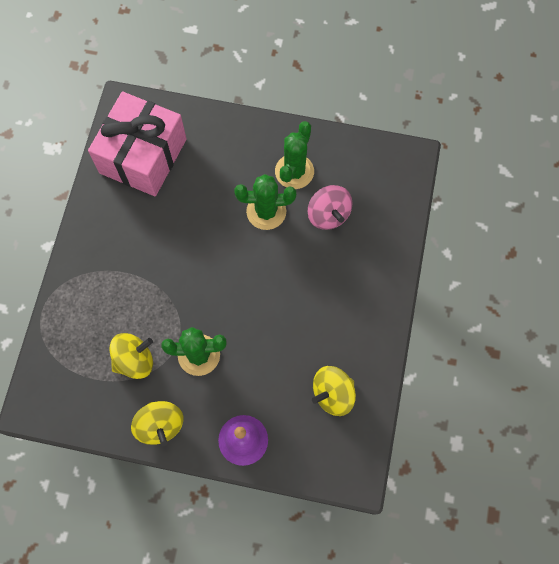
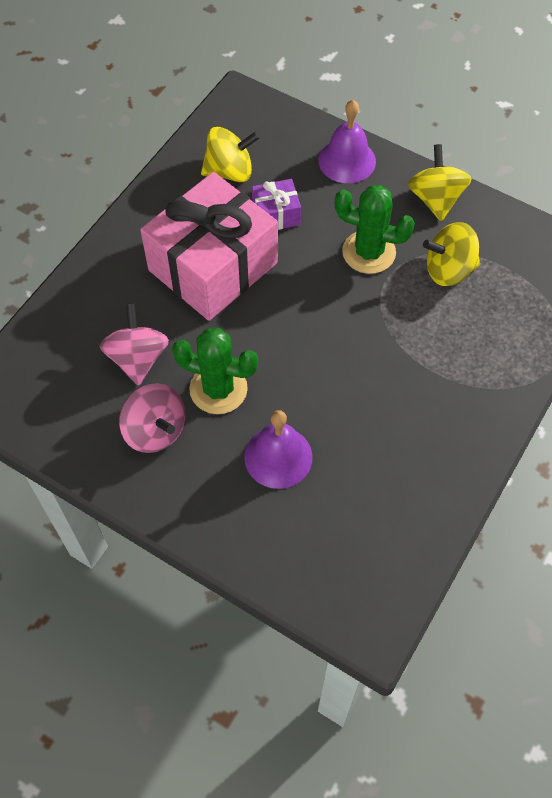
camera: 160 degrees left, 10 degrees down
(143, 156) = (366, 528): pink gift -> pink gift (213, 266)
(211, 180) = (278, 457): none -> purple bell
(280, 365) = (276, 214): none -> purple gift
(294, 171) = (155, 430): green cactus -> pink spinning top

